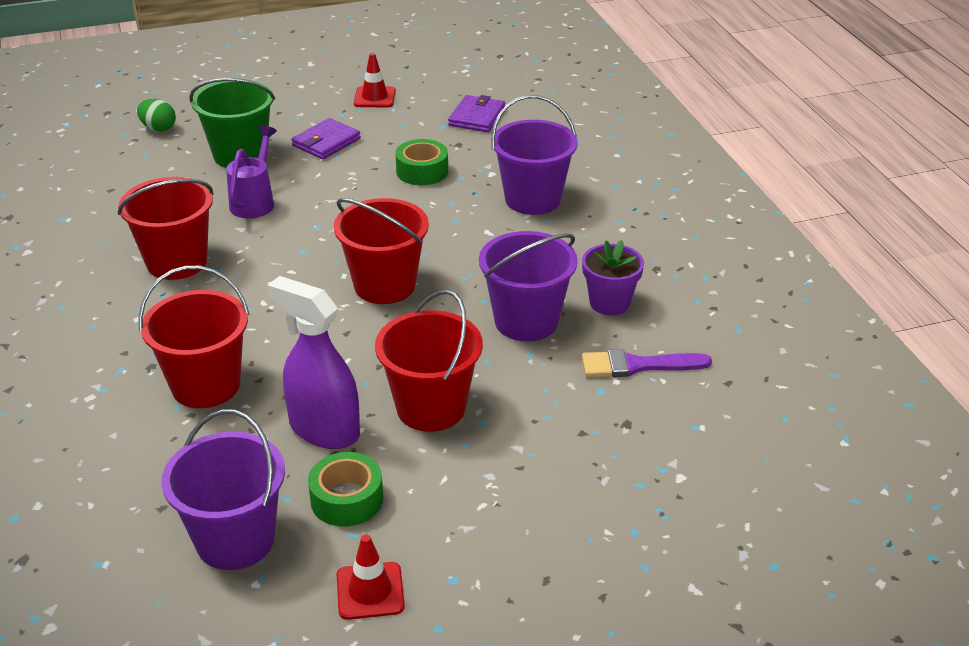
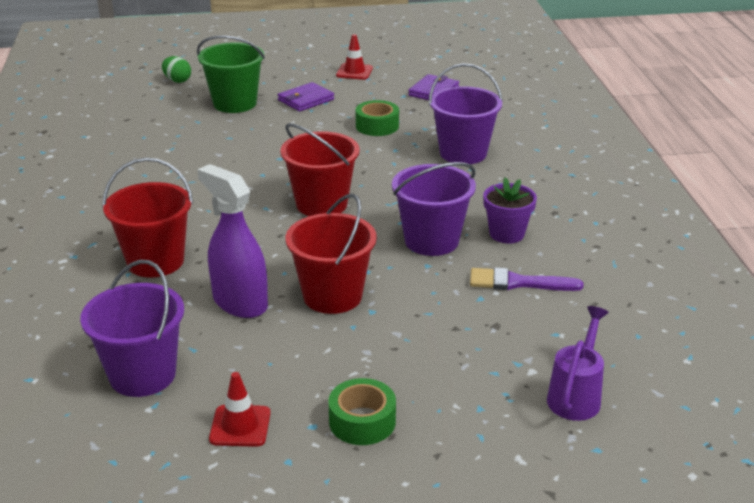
camera: 10 degrees right, 5 degrees down
(177, 262) = (161, 173): red bucket -> none
(254, 201) = (236, 136): purple watering can -> purple watering can (576, 396)
(347, 499) = (242, 356): green tape -> green tape (362, 421)

